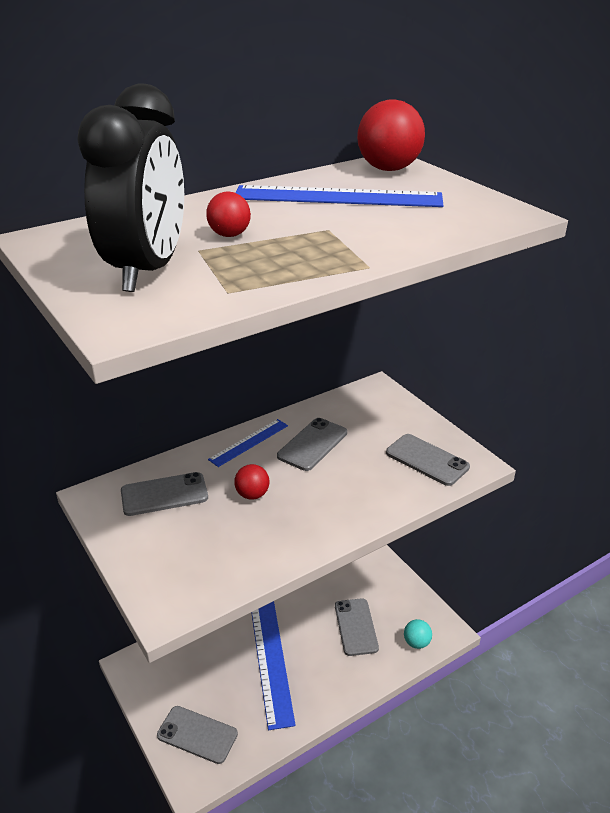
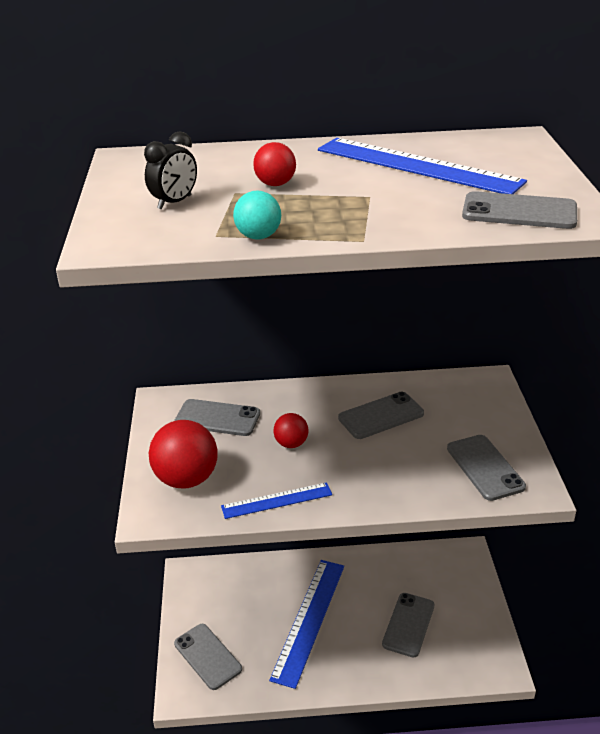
camera: 30 degrees right, 0 degrees up
(147, 271) = (174, 202): black clock -> black clock, size x0.44
(249, 442) = (323, 395): blue ruler -> blue ruler (277, 500)
(388, 169) = (505, 145): red ball -> red ball (186, 479)
(416, 642) = (461, 666): turquoise ball -> turquoise ball (258, 236)
(464, 218) = (519, 212): none -> grey phone

